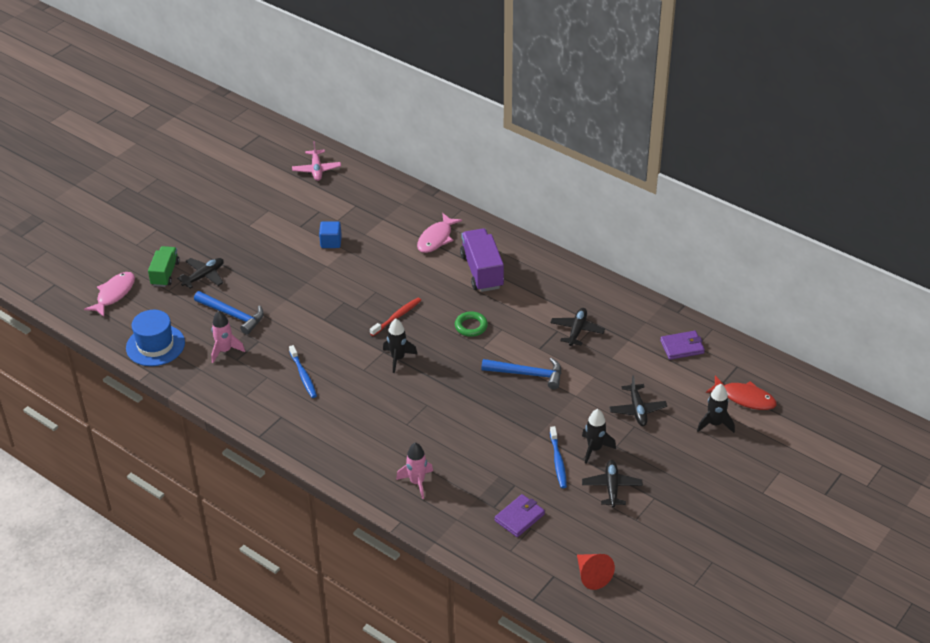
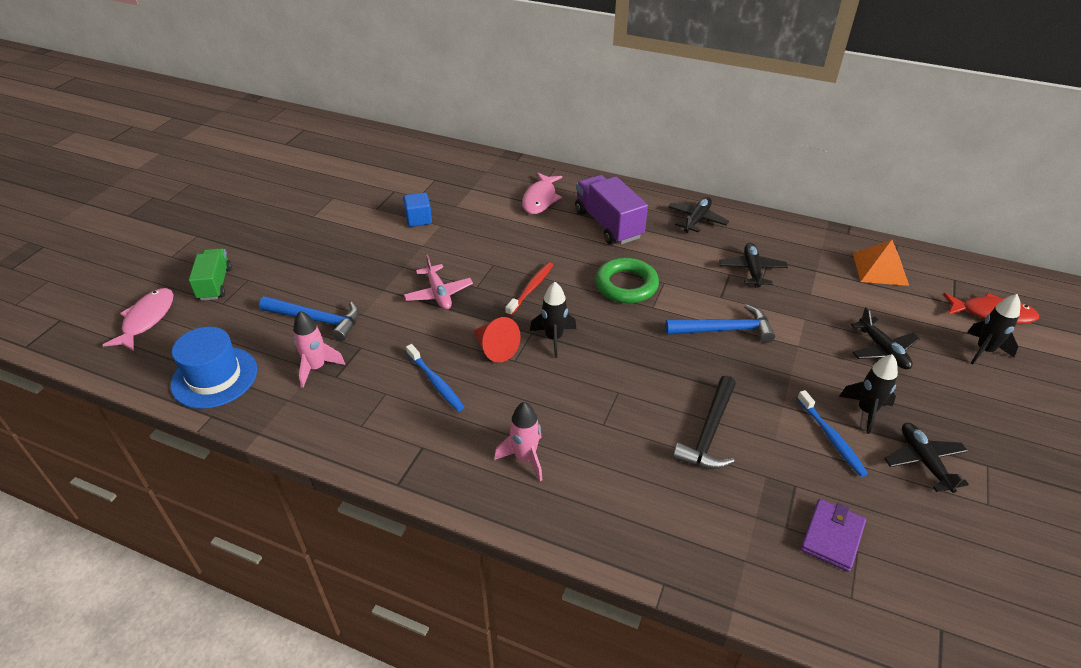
camera: 15 degrees left, 0 degrees up
(204, 276) = (268, 279): black plane -> black plane (696, 220)
(316, 169) = (378, 152): pink plane -> pink plane (438, 293)
(417, 482) = (658, 511): pink rocket -> pink rocket (525, 458)
(471, 326) = (626, 285): green ring -> green ring, size x1.52
(475, 442) = (709, 433): none -> black hammer
(592, 575) = (995, 615): red cone -> red cone (495, 348)
(682, 347) = (880, 269): purple wallet -> orange pyramid

